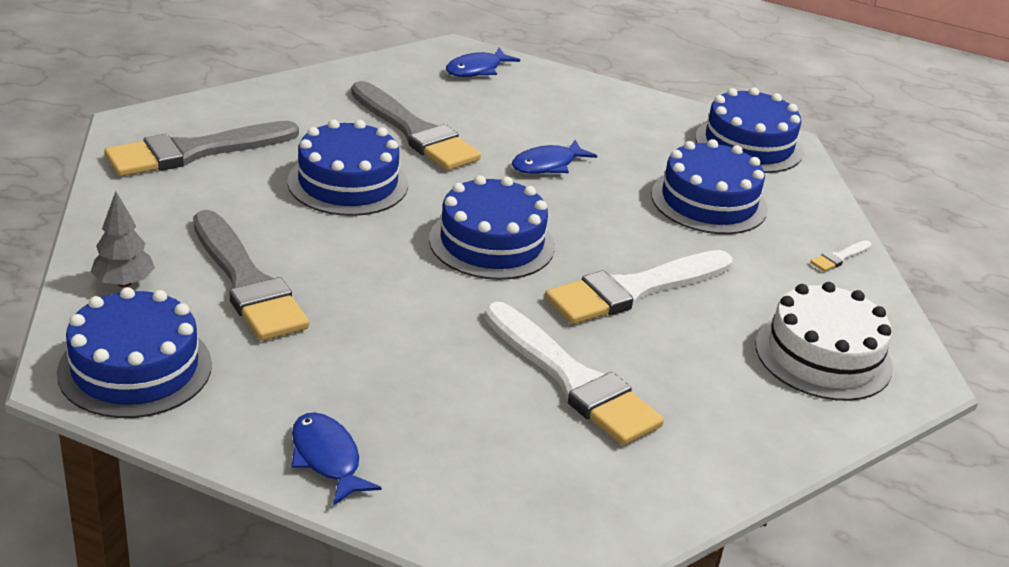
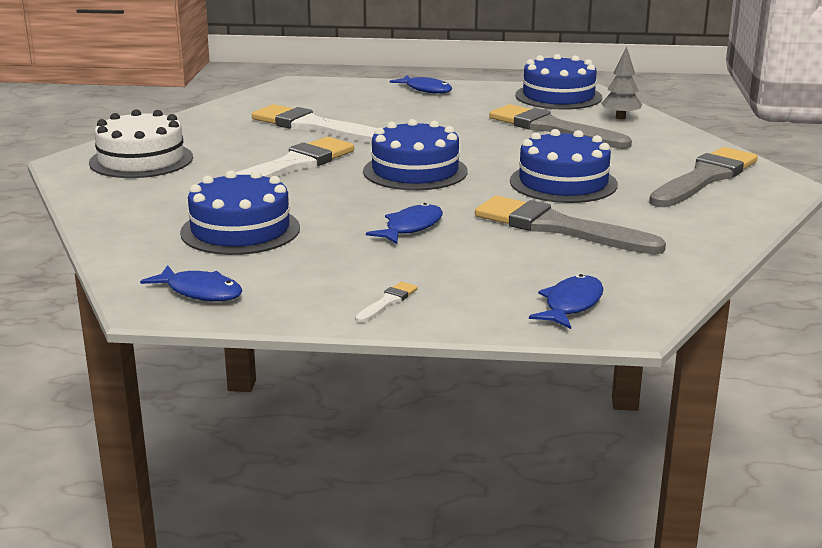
camera: 165 degrees right, 10 degrees down
(748, 144) = (200, 292): blue cake -> blue fish
(839, 257) = (112, 213): white brush -> white brush (387, 302)

